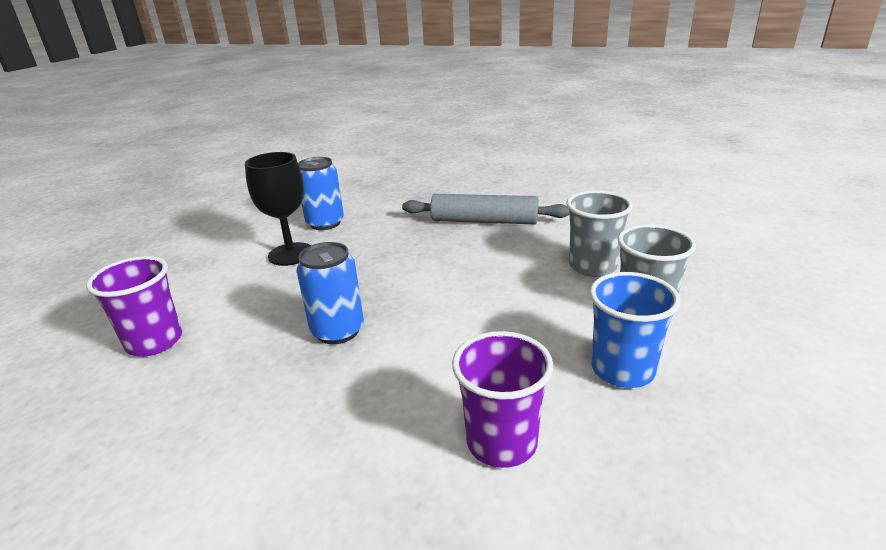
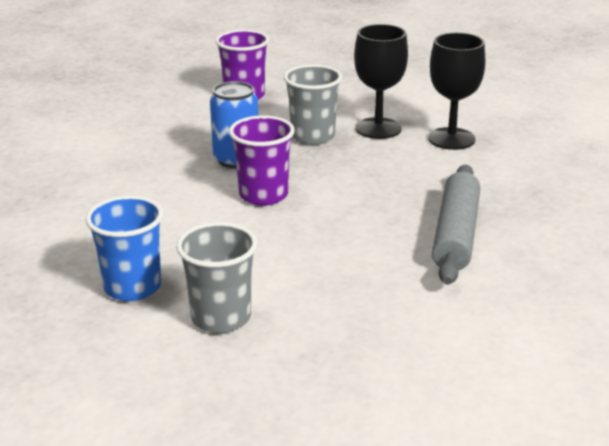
camera: 90 degrees right, 0 degrees up
(325, 223) = (451, 139): blue can -> black goblet
(501, 442) = (78, 225): purple cup -> purple cup (263, 195)
(592, 266) = (323, 299): grey cup -> grey cup (312, 136)

